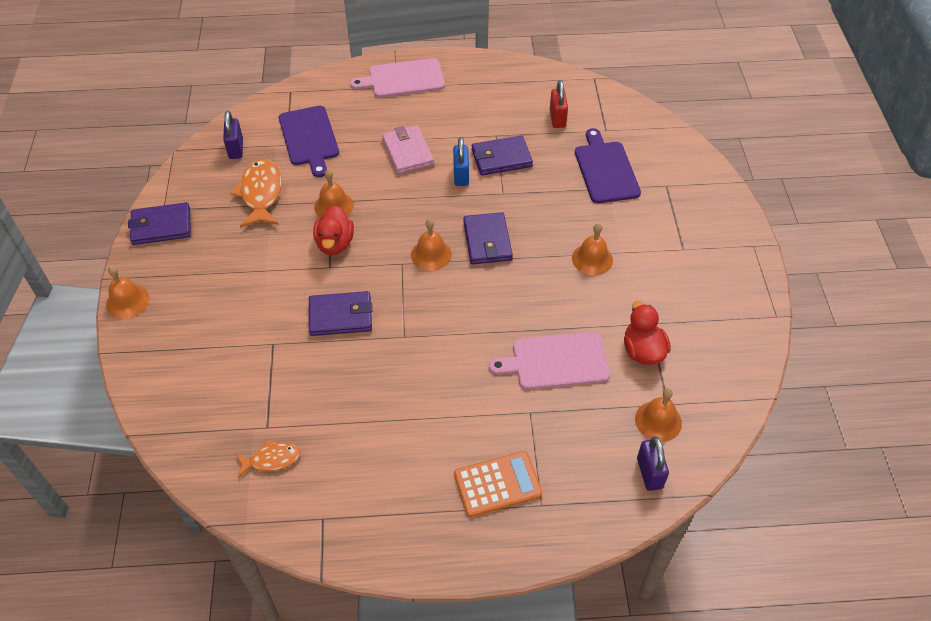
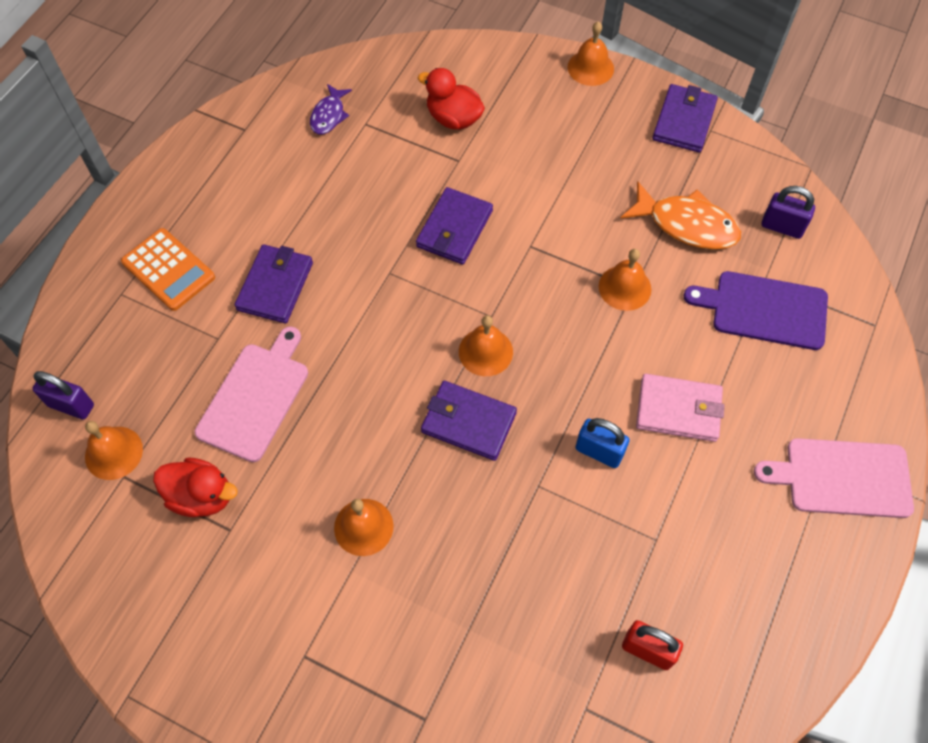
camera: 120 degrees right, 10 degrees up
(271, 459) = (329, 115): orange fish -> purple fish
(335, 244) = (562, 264): red duck -> red duck (453, 118)
(403, 79) = (842, 478): pink cutting board -> pink cutting board turned 105 degrees counterclockwise
(497, 484) = (168, 270): orange calculator -> orange calculator turned 60 degrees counterclockwise
(501, 158) = (604, 520): purple wallet -> purple wallet (275, 286)
(605, 170) = (504, 650): purple cutting board -> none

